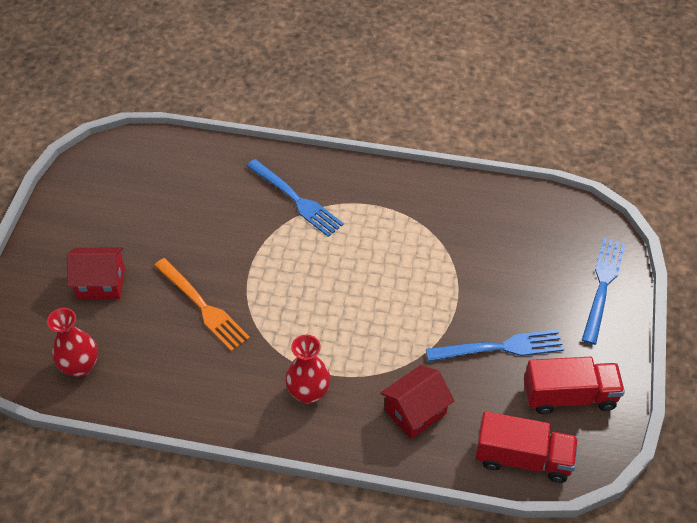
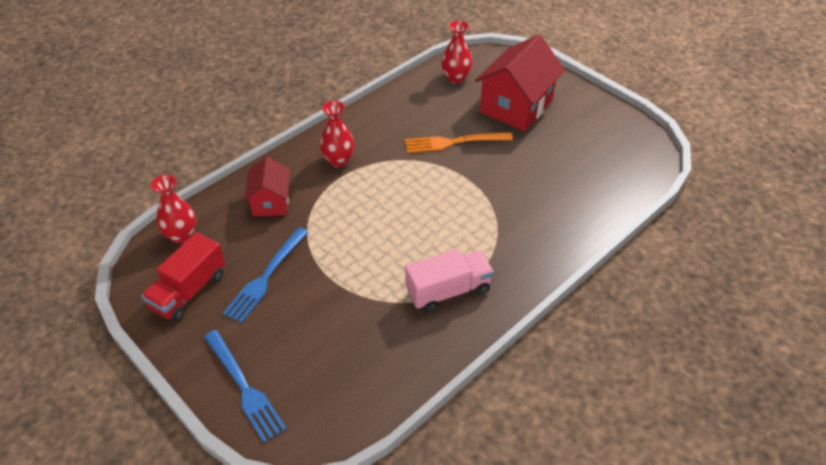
camera: 125 degrees right, 5 degrees down
(101, 283) = (516, 106): red house -> red house, size x1.74
(297, 200) = (514, 234): blue fork -> none
(397, 212) = (448, 291): none -> pink truck
(523, 458) = (182, 235): red truck -> red vase

